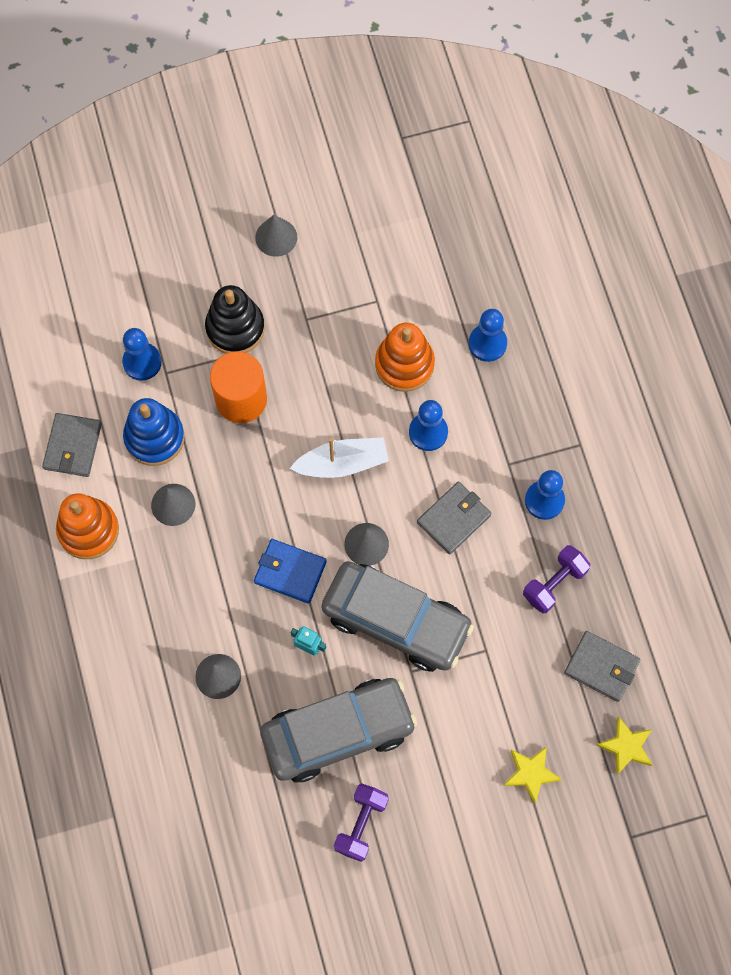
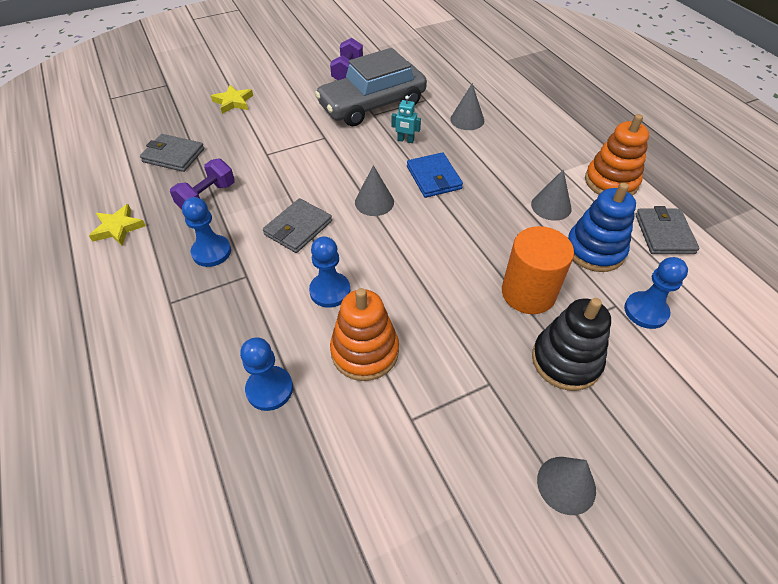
camera: 170 degrees right, 20 degrees down
(290, 572) = (434, 177): blue wallet -> blue wallet turned 60 degrees clockwise
(342, 463) = (410, 254): white boat -> none
(396, 621) = (340, 161): grey car -> none
(626, 746) = (161, 120): yellow star -> yellow star (118, 228)

